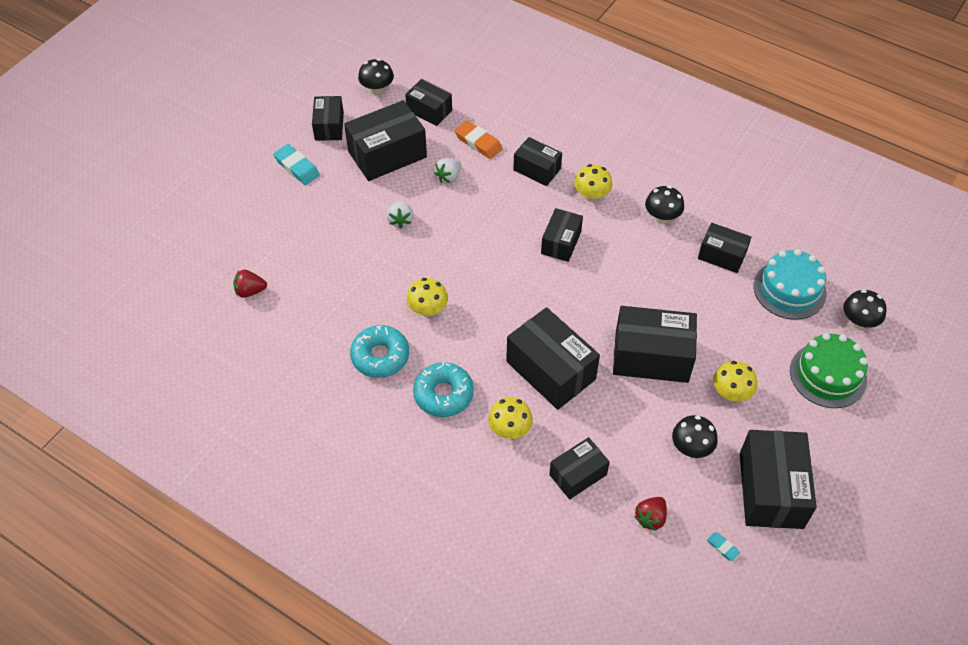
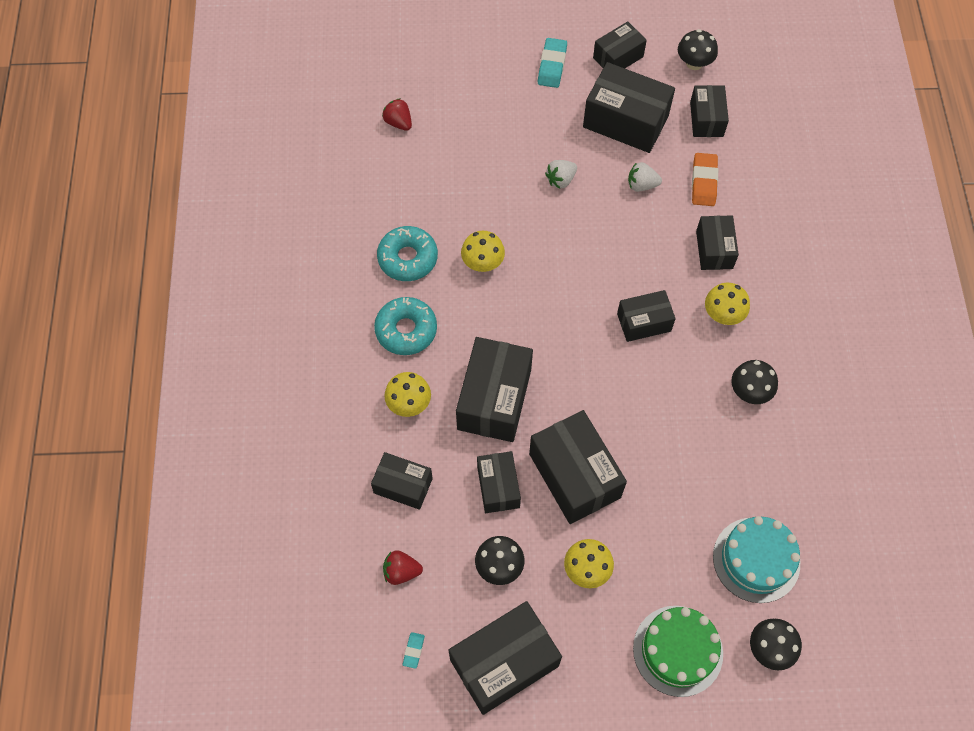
camera: 55 degrees right, 10 degrees up
(722, 255) = (747, 473): black box -> black box (498, 487)

